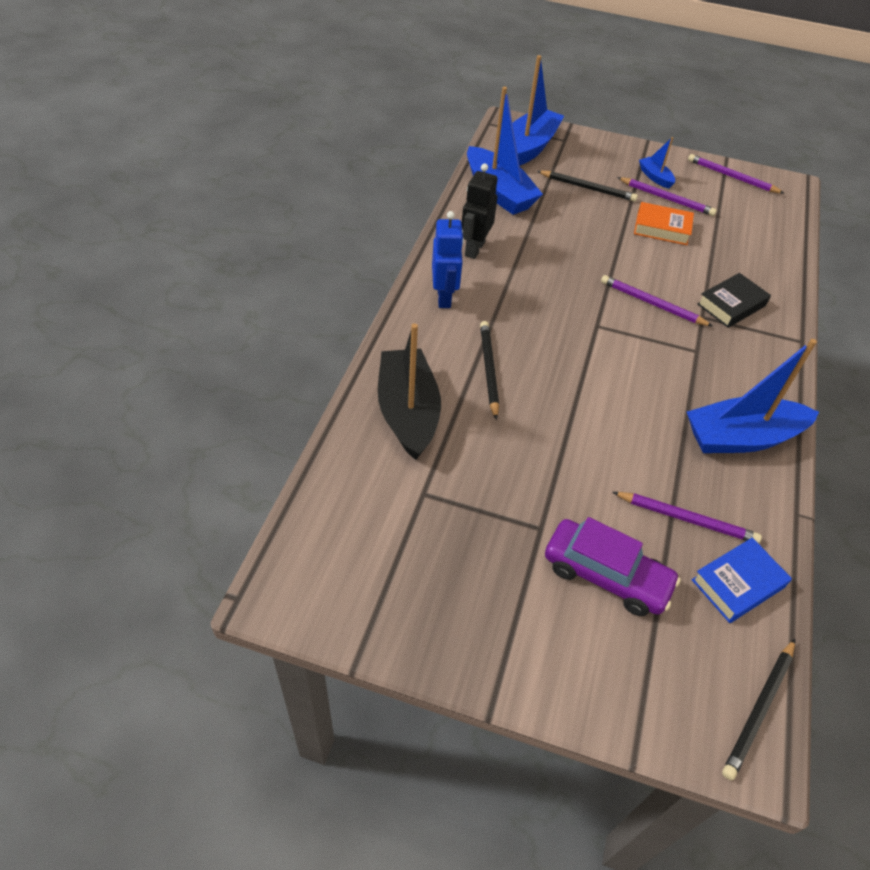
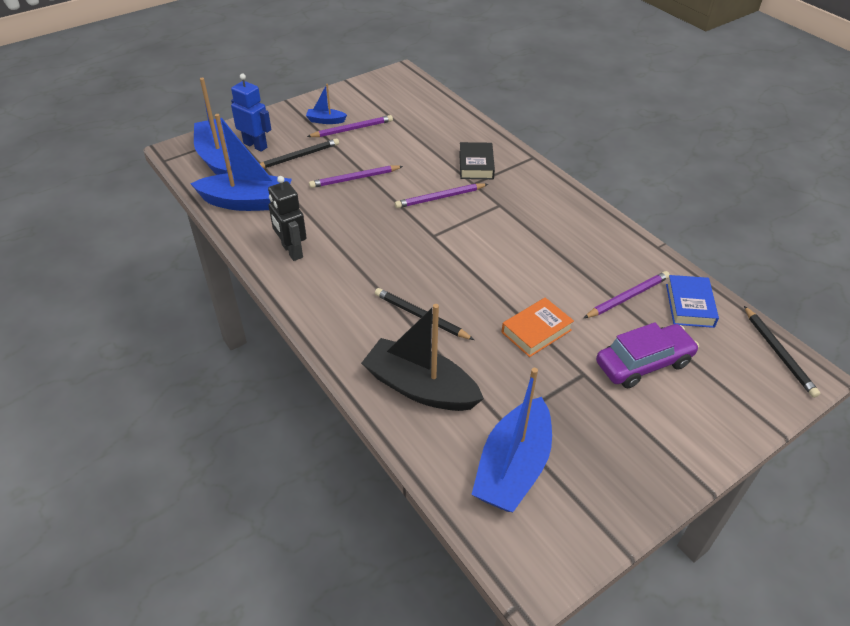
camera: 50 degrees left, 5 degrees down
(444, 297) = (324, 298): blue robot -> blue robot (255, 145)
(662, 228) = (377, 149): orange book -> orange book (536, 331)
(732, 177) = (366, 90): purple pencil -> purple pencil (355, 178)
(741, 437) = (585, 232): blue boat -> blue boat (513, 467)

